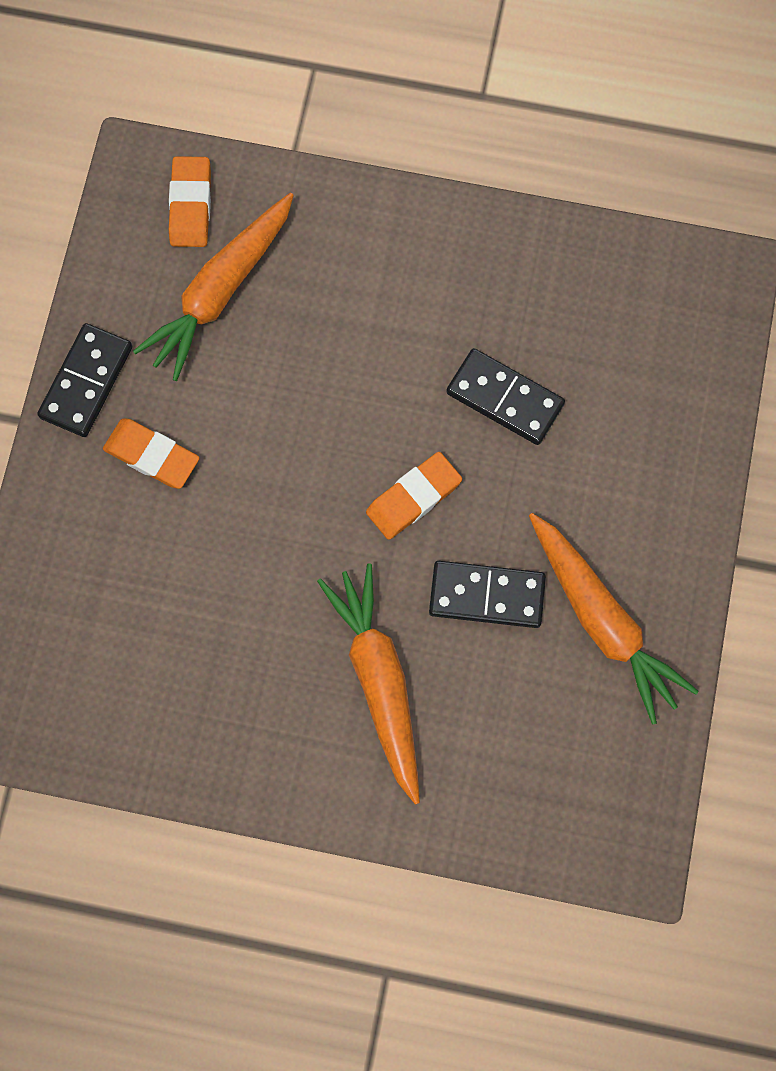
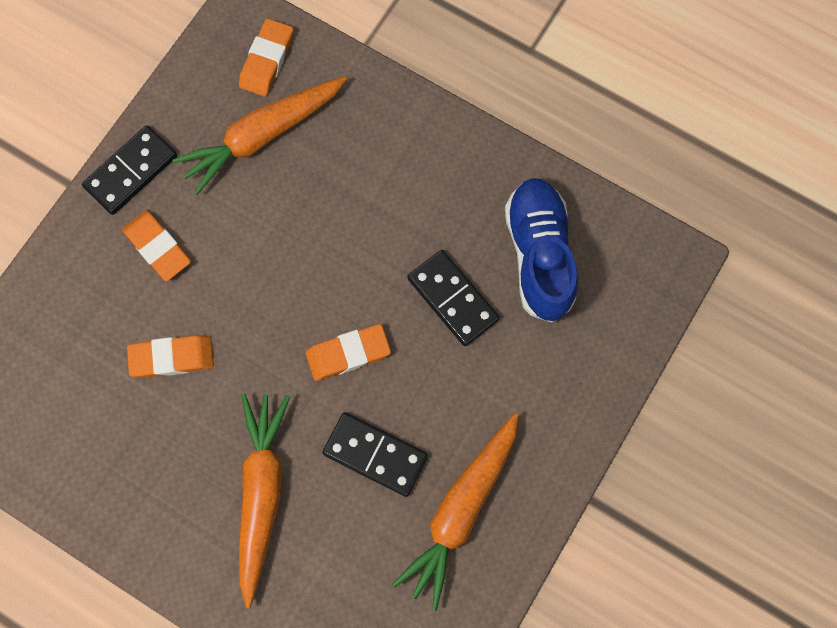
camera: 20 degrees right, 0 degrees up
(219, 571) = (172, 358): none -> orange eraser
(580, 318) = (539, 255): none -> blue shoe
(603, 621) = (461, 510): orange carrot -> orange carrot turned 45 degrees clockwise

